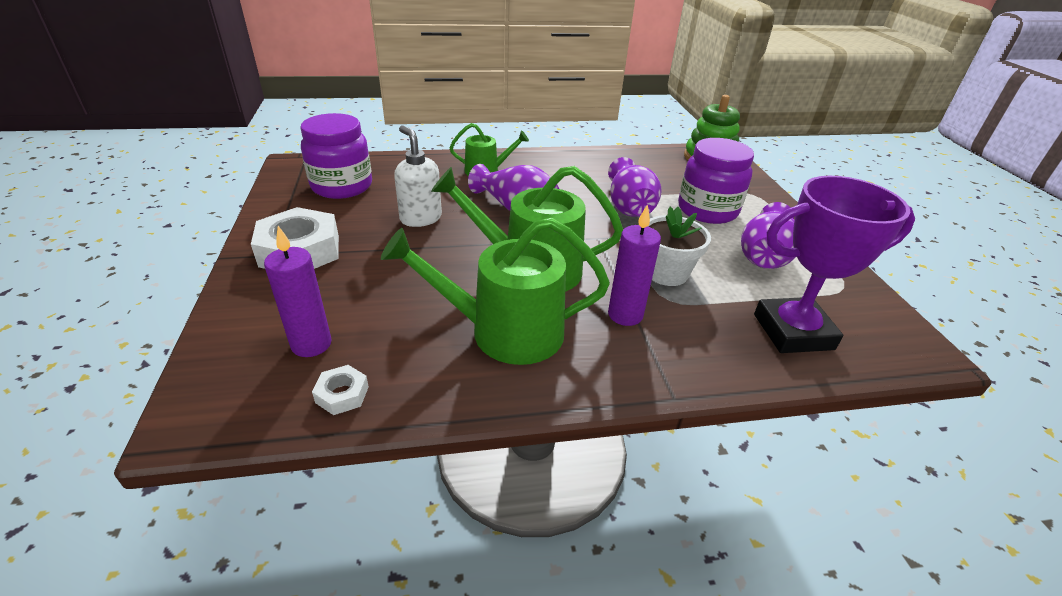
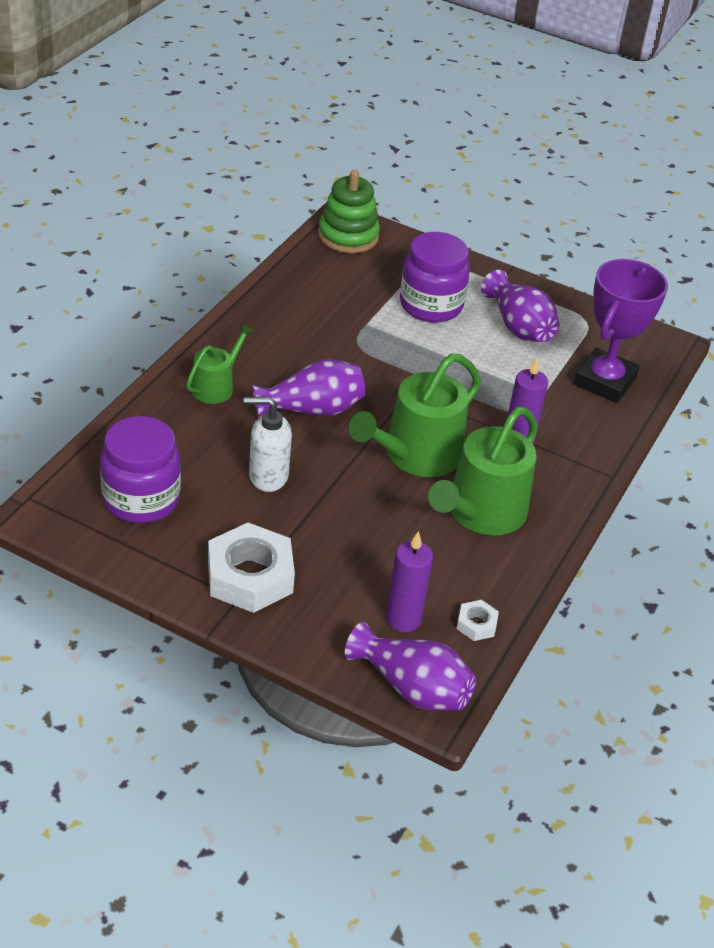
camera: 55 degrees left, 5 degrees up
(629, 206) = (379, 343): purple vase -> purple vase (412, 688)
(666, 273) = (490, 389): white flower pot -> none

